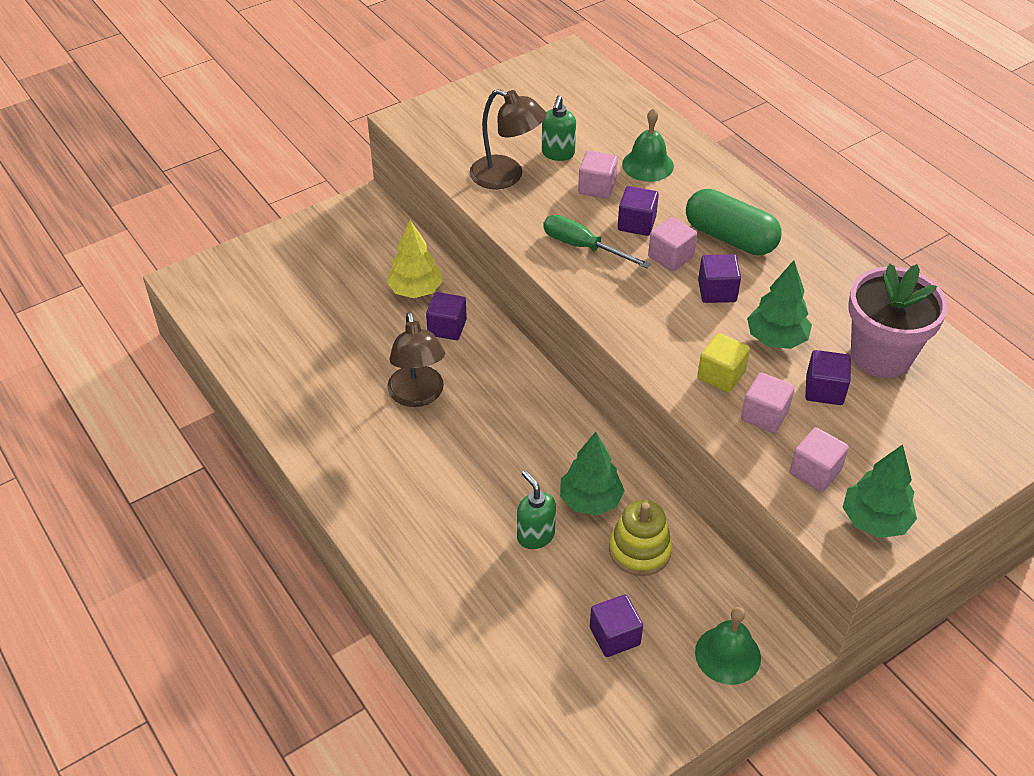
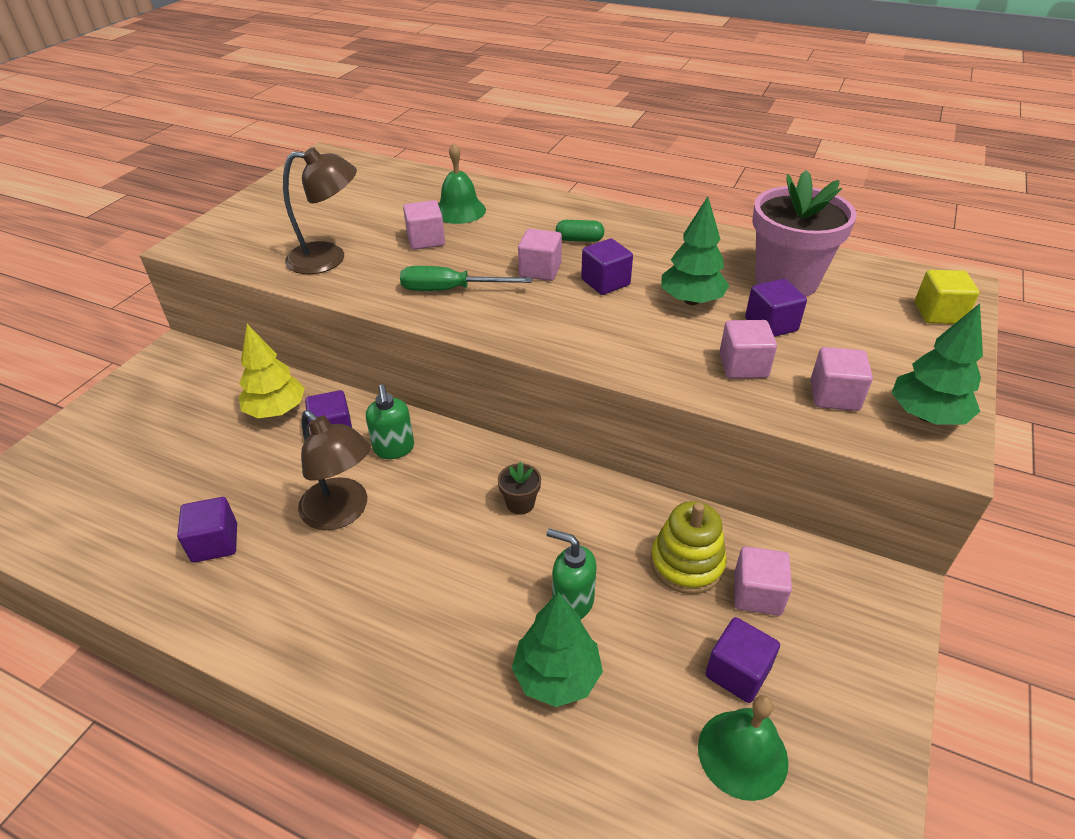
camera: 30 degrees left, 5 degrees down
(549, 448) = (520, 503): none -> brown flower pot
(558, 154) = (367, 226): green soap dispenser -> green soap dispenser (394, 449)
(590, 500) = (600, 536): green tree -> green tree (557, 676)
(636, 223) = (486, 255): purple cube -> purple cube (215, 543)
(674, 596) = (757, 594): none -> pink cube
(721, 375) = (673, 348): yellow cube -> yellow cube (938, 313)
(727, 655) = (856, 629): green bell -> green bell (742, 754)
(730, 238) = (579, 240): green capsule -> green capsule, size x0.47

